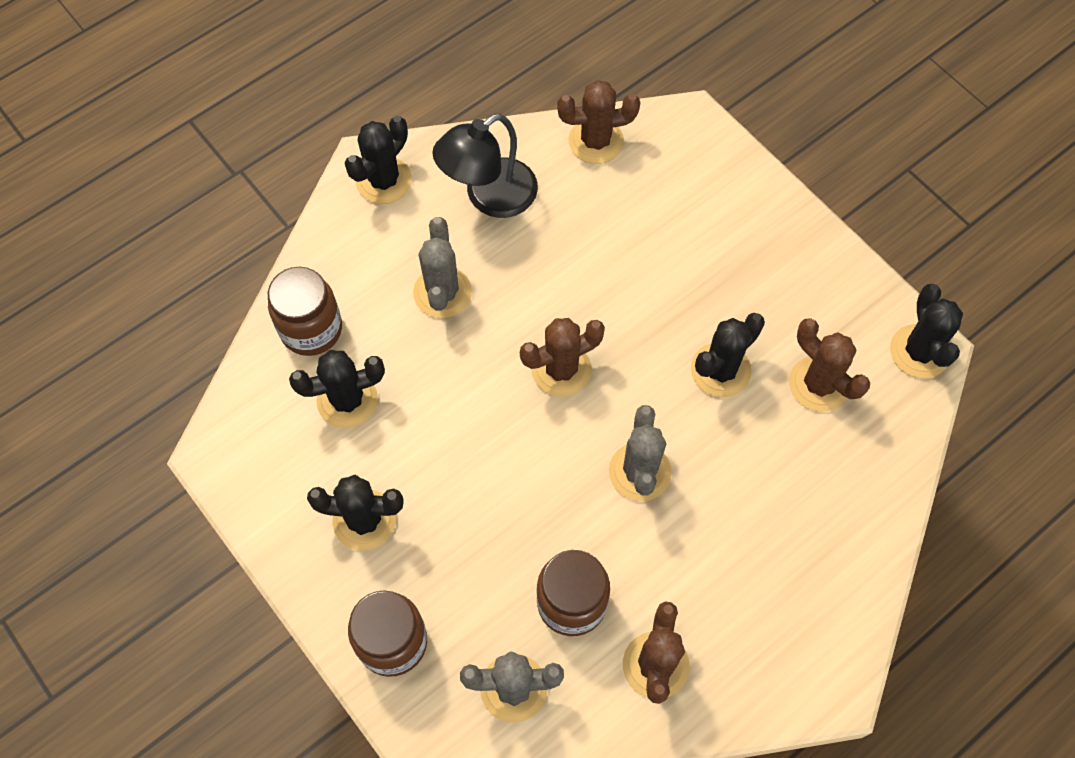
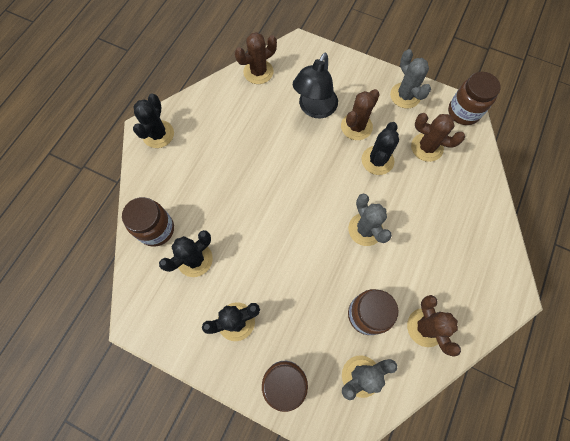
camera: 25 degrees left, 5 degrees up
(442, 292) = (218, 180): grey cactus -> grey cactus (405, 95)
(489, 197) = (218, 121): black lamp -> black lamp (314, 109)
(561, 369) = (299, 194): brown cactus -> brown cactus (356, 126)
(919, 351) = (463, 112): black cactus -> brown jar

